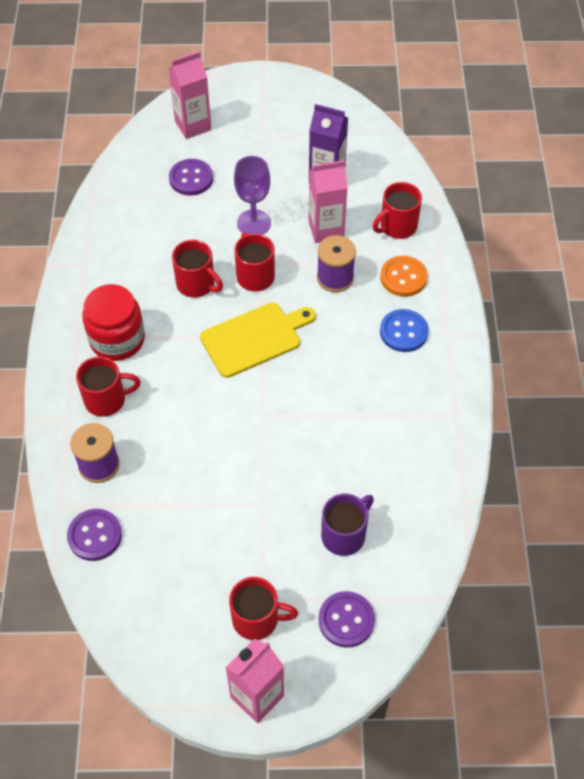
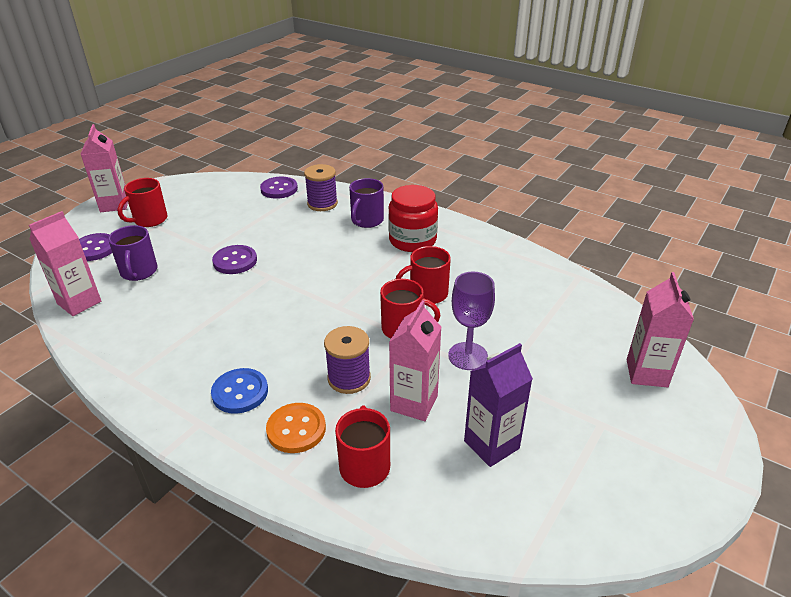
camera: 125 degrees right, 20 degrees down
(106, 399) = (366, 221): red mug -> purple mug
(191, 178) = (562, 340): purple button -> purple button (235, 261)
(254, 338) = (340, 301): yellow cutting board -> none
(422, 541) = (79, 302): none -> pink carton

